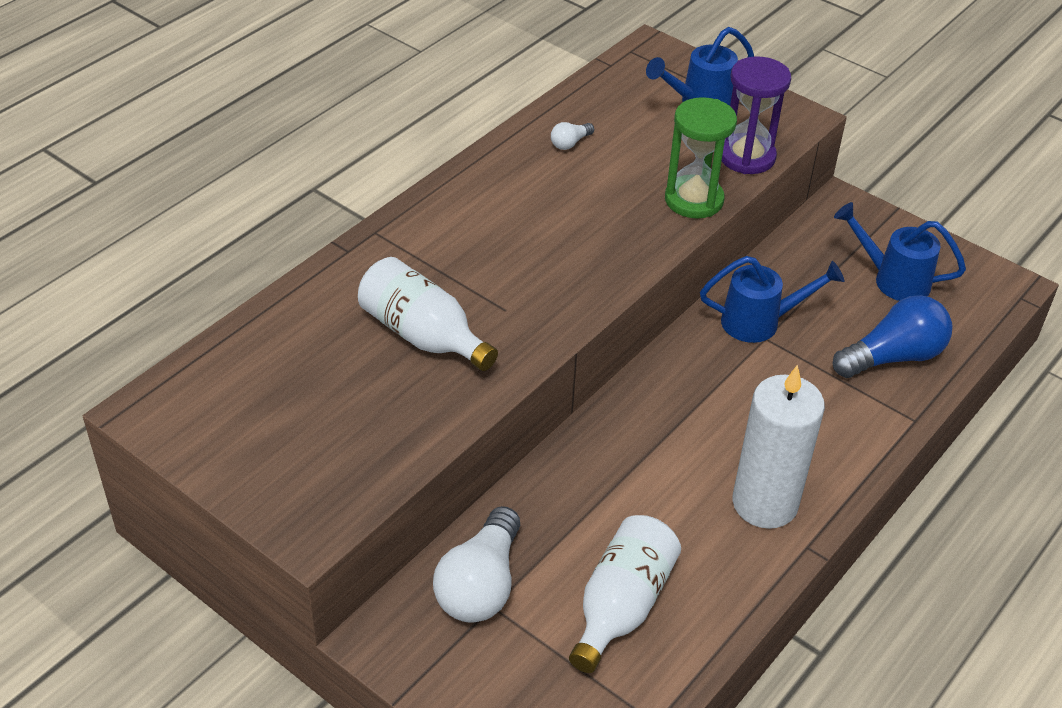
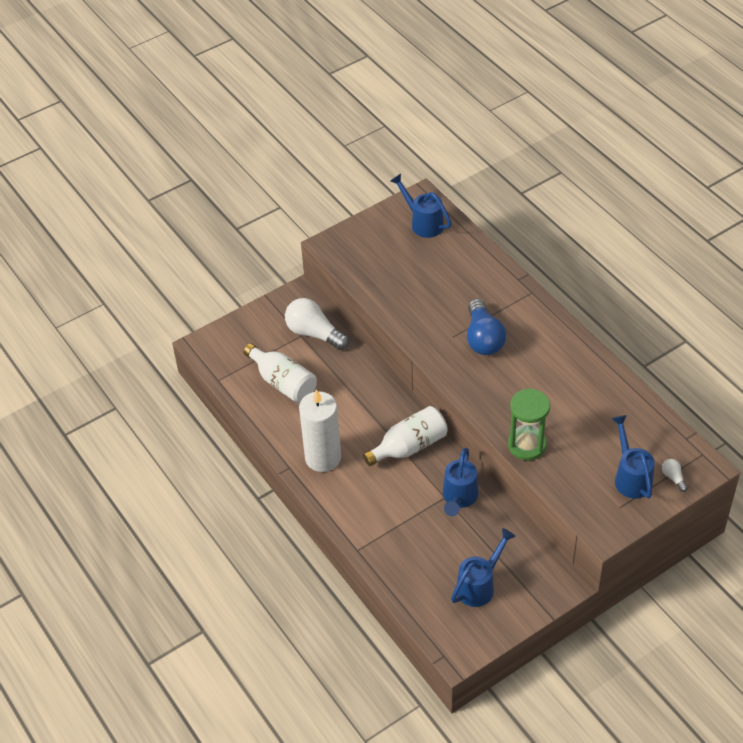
camera: 110 degrees right, 5 degrees up
(221, 395) = (423, 223): none -> blue watering can
(423, 335) = (442, 300): white bottle -> white bottle (409, 446)
(570, 143) = (598, 396): white light bulb -> white light bulb (673, 478)
(747, 157) = (565, 486): purple hourglass -> none
(893, 357) = (410, 558): blue light bulb -> blue light bulb (483, 338)

